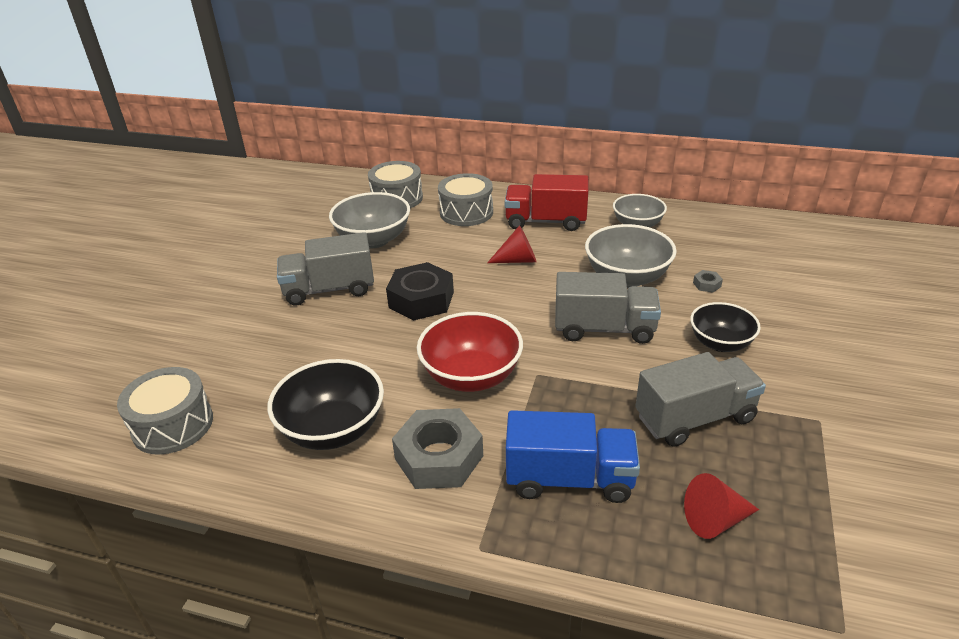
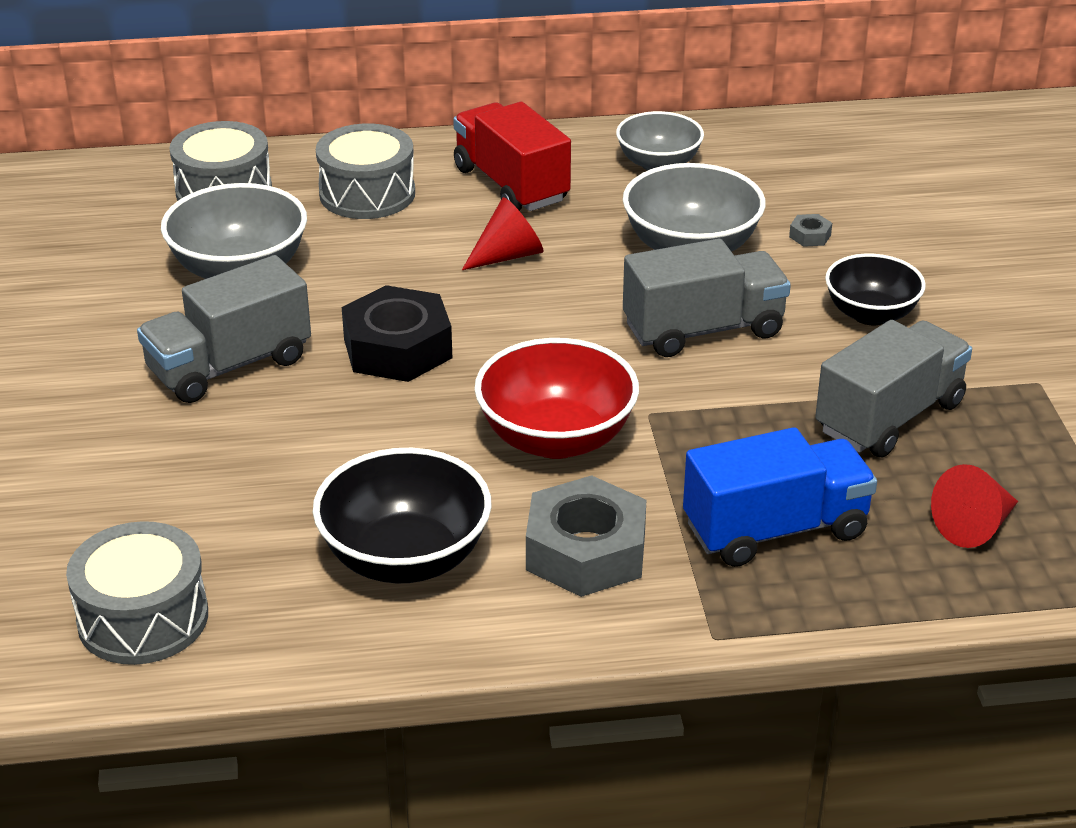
camera: 25 degrees left, 0 degrees up
(546, 221) = (511, 185): red truck -> red truck turned 75 degrees clockwise

